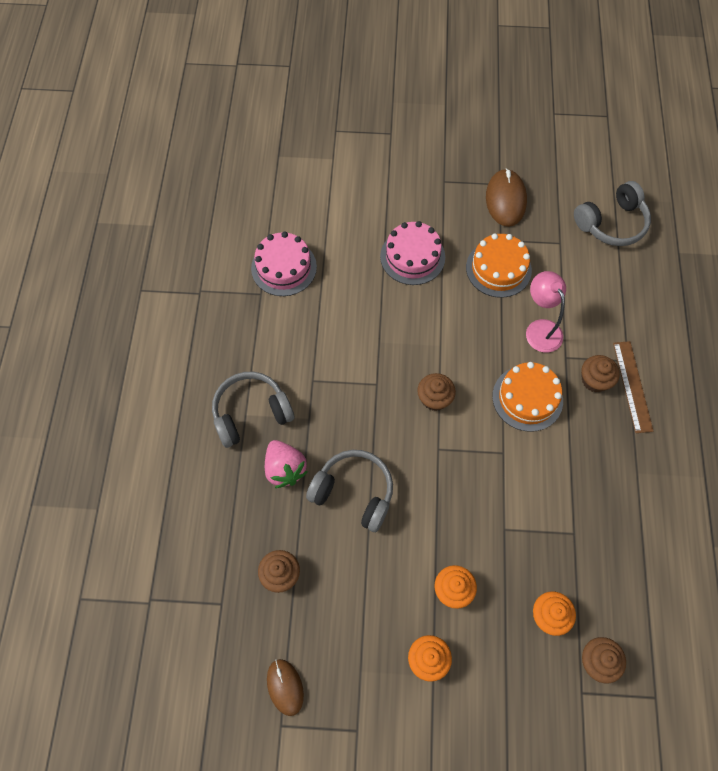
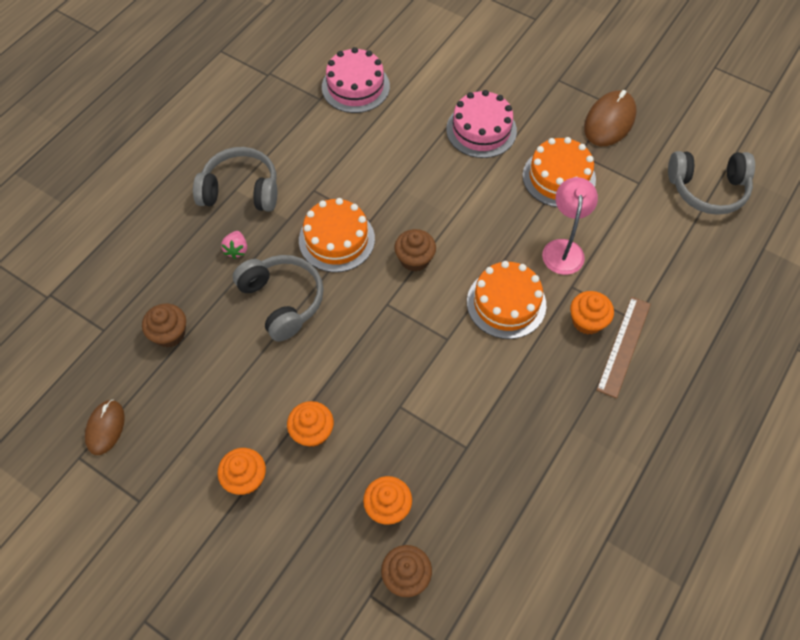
camera: 30 degrees right, 5 degrees down
(285, 469) = (236, 250): pink strawberry -> pink strawberry, size x0.57
(361, 415) = (336, 239): none -> orange cake
(594, 380) = (587, 321): brown cupcake -> orange cupcake

